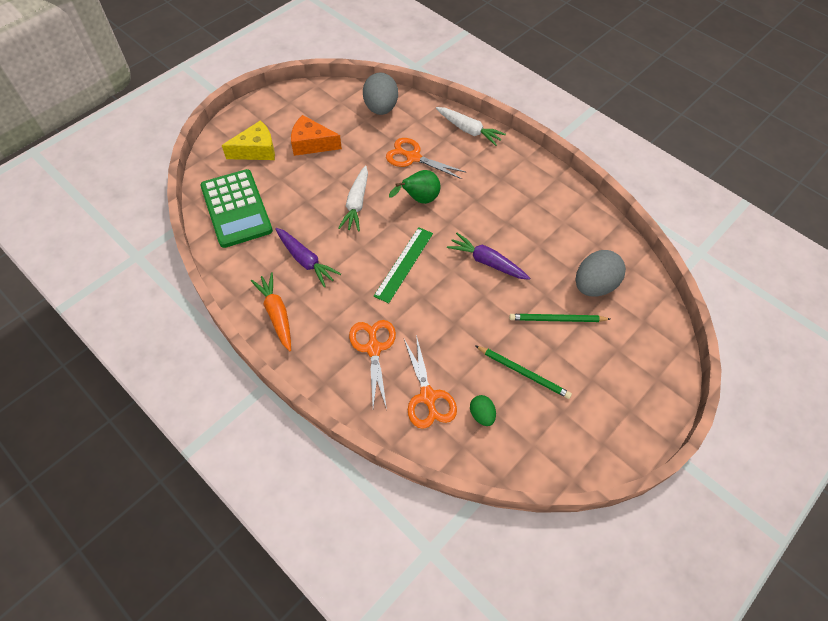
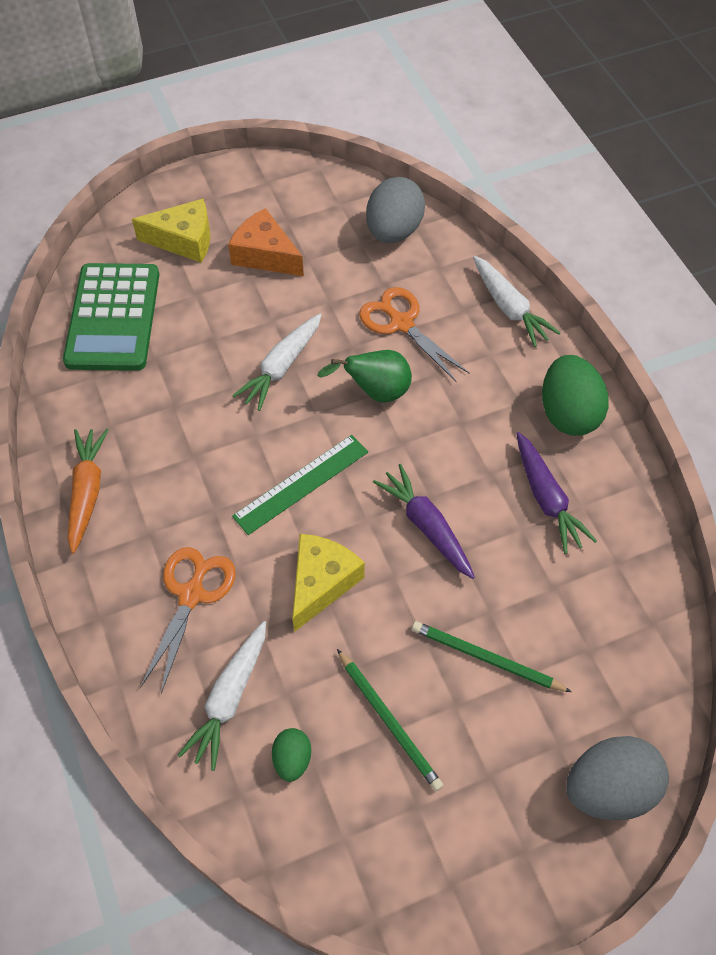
camera: 25 degrees right, 0 degrees up
(305, 260) = (166, 427): purple carrot -> purple carrot (546, 498)
(428, 396) = (229, 698): orange scissors -> white carrot
(445, 314) = (321, 583): none -> yellow cheese
(530, 176) = (568, 413): none -> green egg
(594, 285) = (575, 627): grey egg -> grey egg (609, 788)

